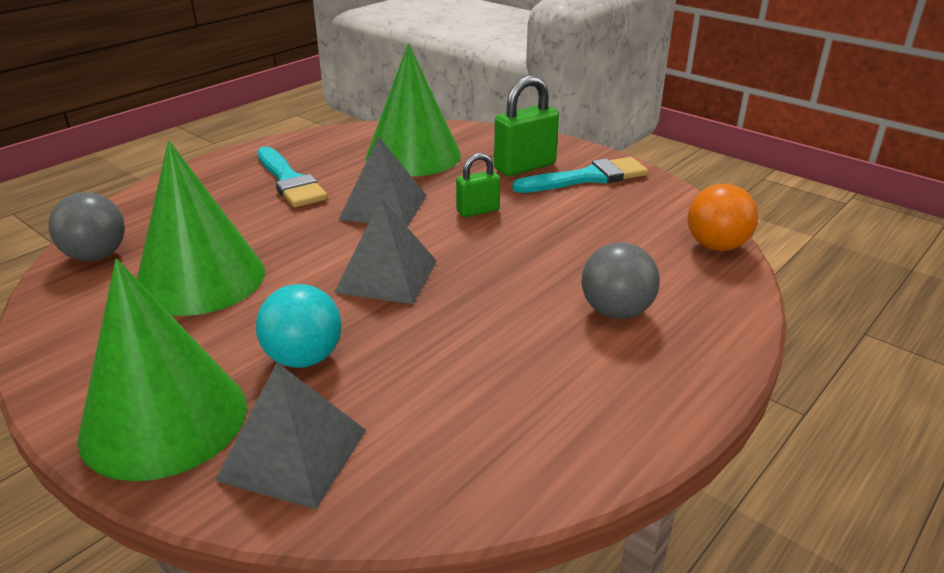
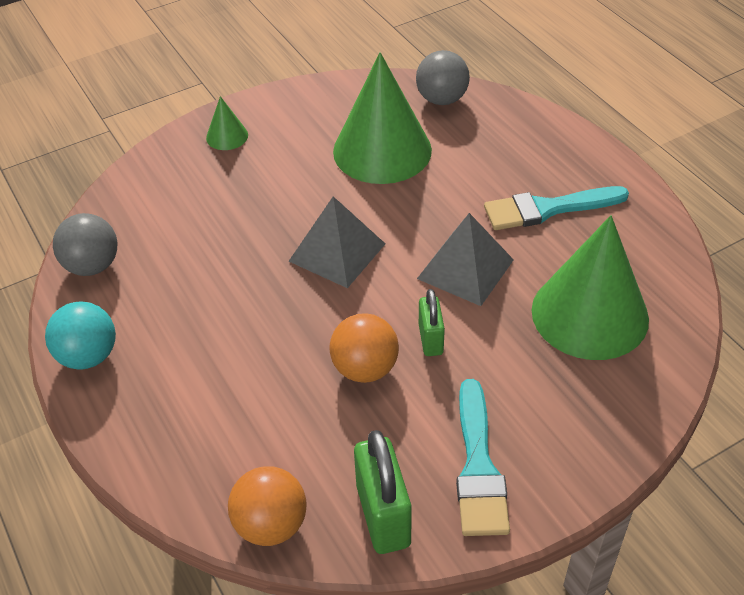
camera: 110 degrees right, 15 degrees up
(164, 420) = (227, 136): green cone -> green cone, size x0.44
(293, 454) = (164, 185): grey pyramid -> none
(304, 358) = (252, 196): turquoise ball -> turquoise ball (88, 356)
(525, 167) = (529, 412): green padlock -> green padlock (383, 515)
(531, 234) = (365, 369): none -> orange ball
(616, 312) = (209, 388): grey ball -> grey ball (92, 266)

